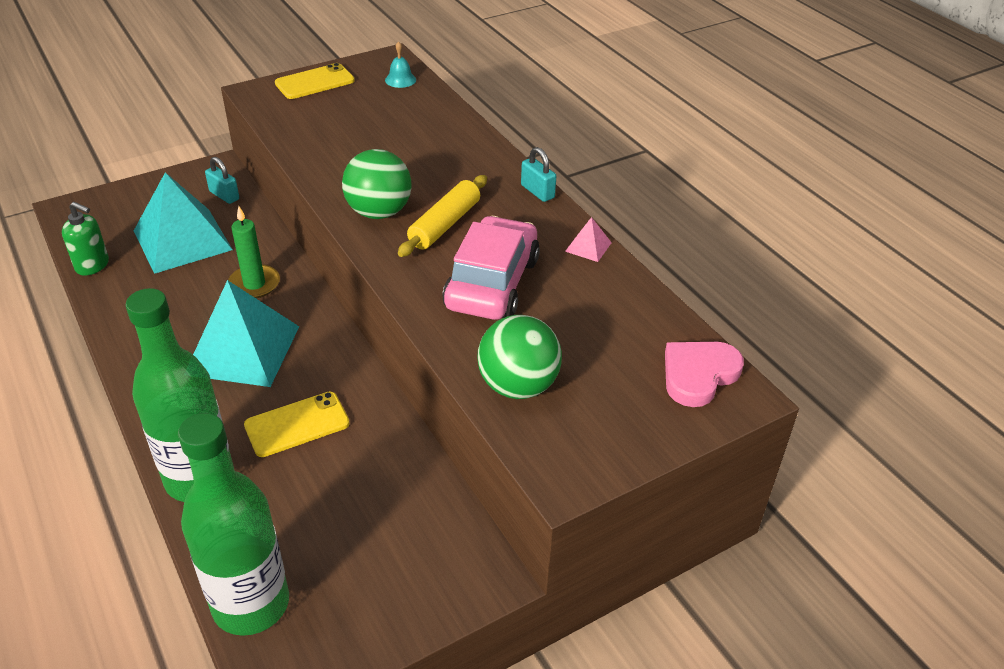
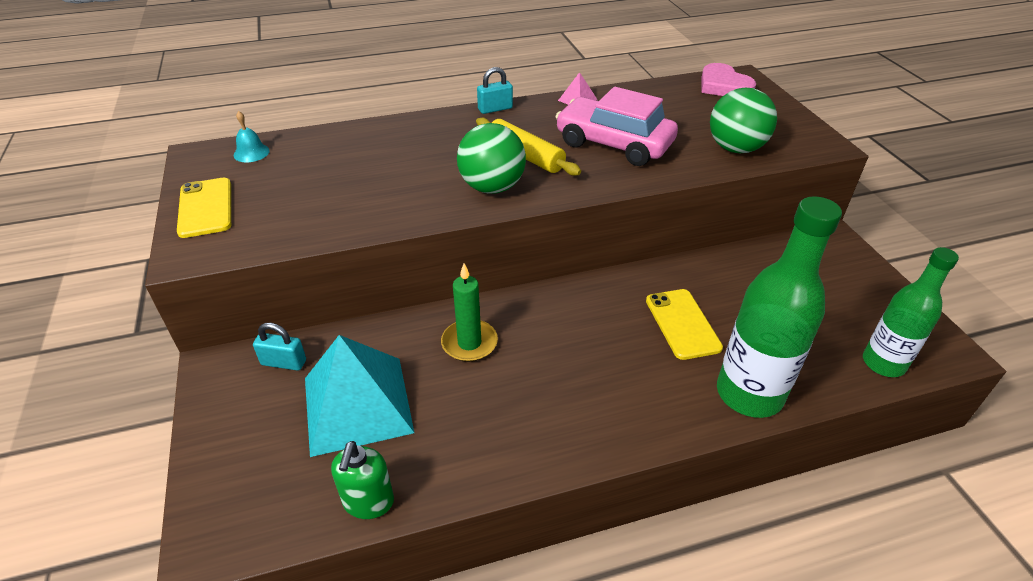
camera: 75 degrees left, 0 degrees up
(92, 265) = (368, 502): green soap dispenser -> green soap dispenser turned 150 degrees clockwise
(224, 195) = (283, 362): turquoise padlock -> turquoise padlock turned 45 degrees clockwise
(243, 350) = (573, 356): turquoise pyramid -> none
(251, 604) = (883, 363): green bottle -> green bottle, size x0.65

